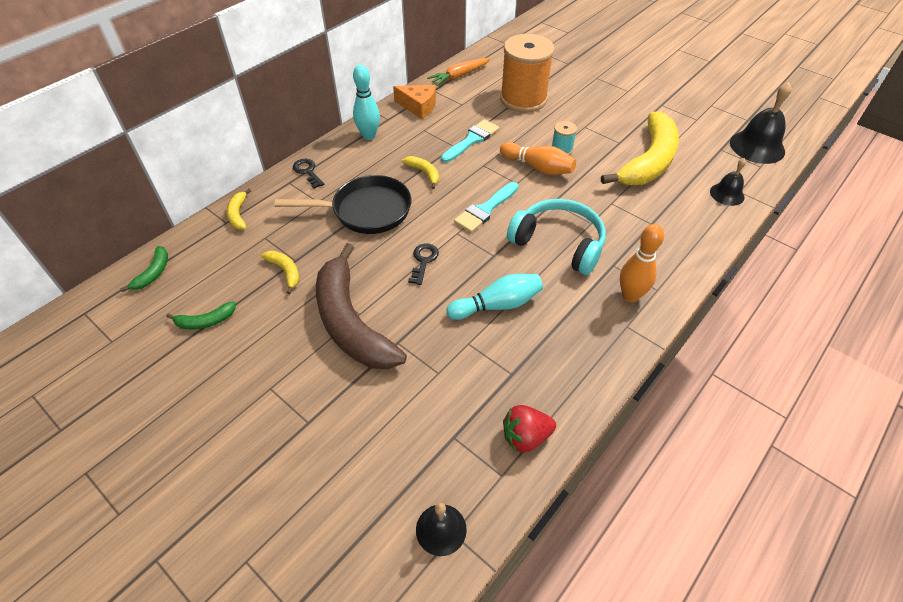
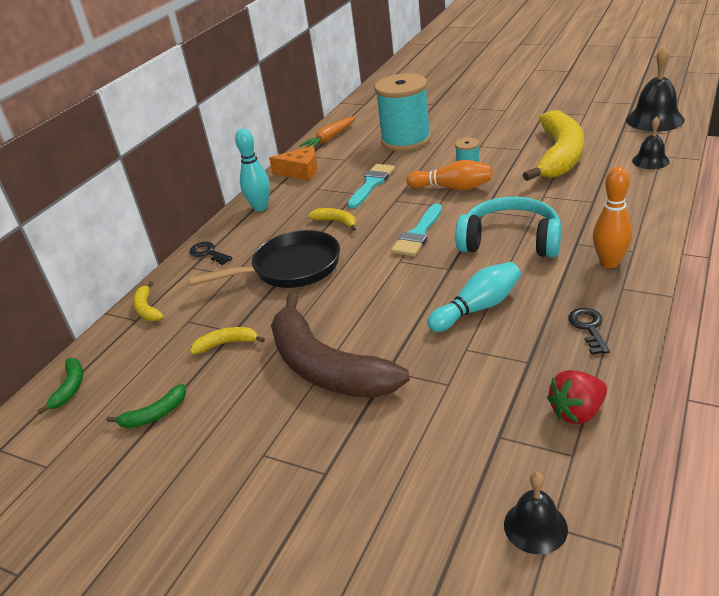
camera: 10 degrees left, 15 degrees down
(285, 271) = (227, 344): yellow banana -> yellow banana turned 45 degrees counterclockwise
(423, 261) = (377, 293): black key -> black key (588, 328)
(523, 99) = (406, 140): orange spool -> turquoise spool

